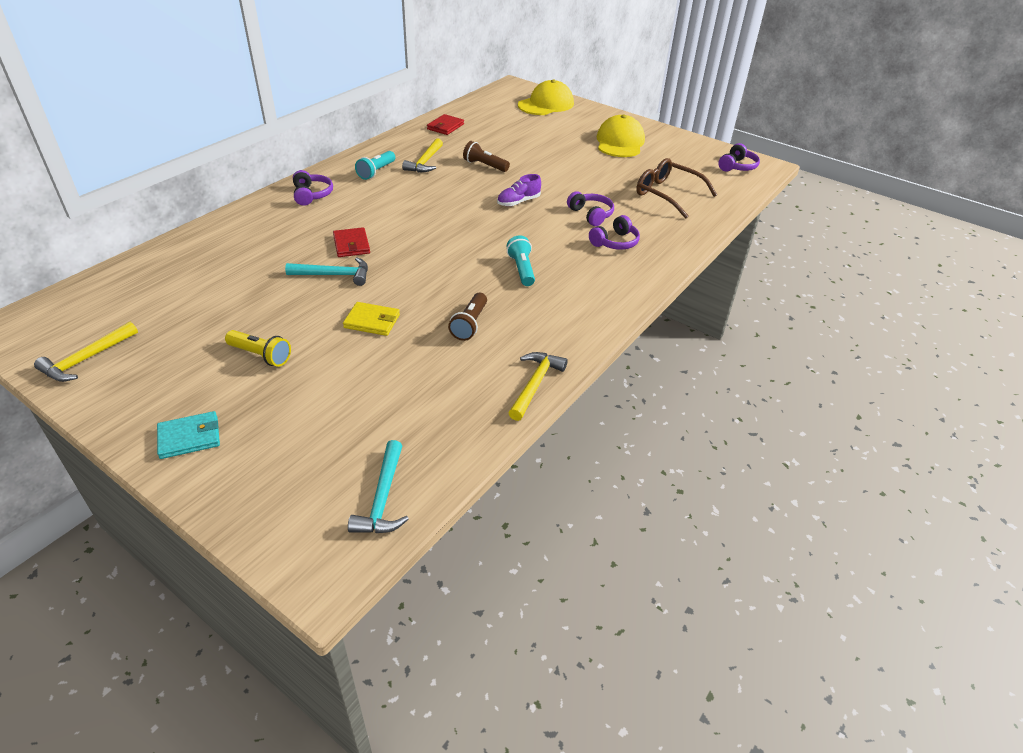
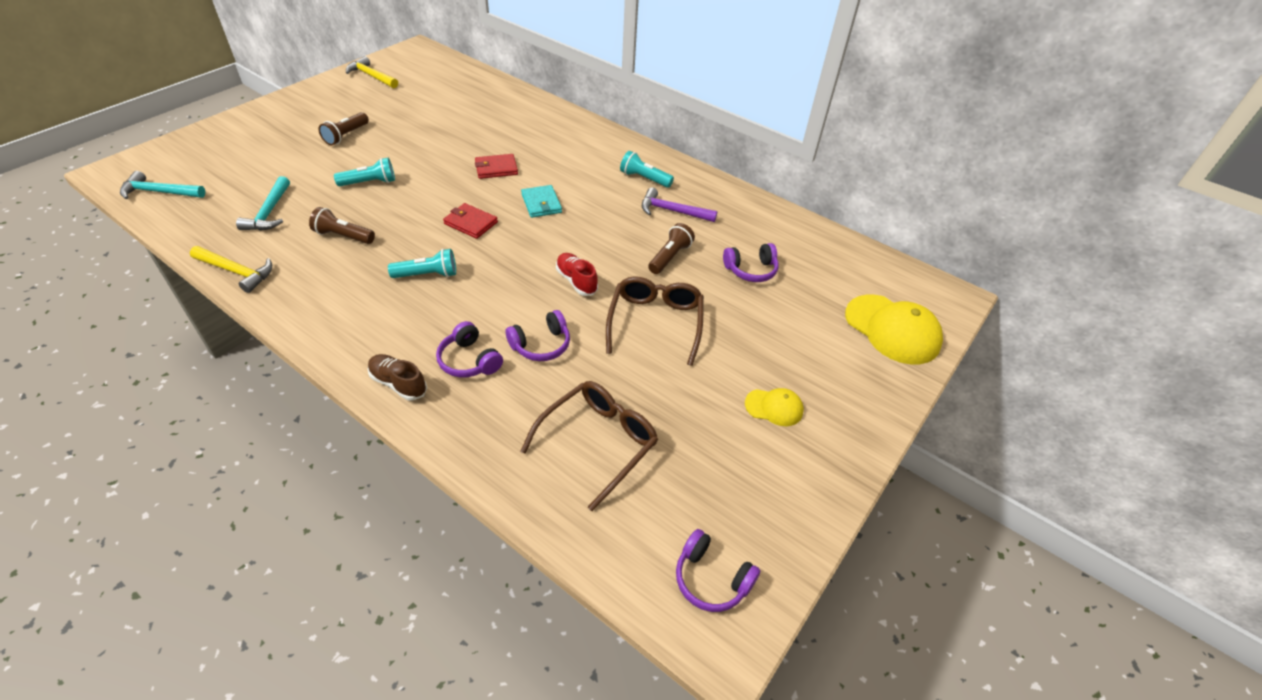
camera: 90 degrees right, 5 degrees up
(189, 437) = (270, 117): turquoise wallet -> turquoise wallet (541, 203)
(261, 355) = (346, 136): yellow flashlight -> brown flashlight
(311, 195) = (592, 143): purple headphones -> purple headphones (751, 270)
(334, 275) = (446, 161): turquoise hammer -> turquoise hammer (269, 212)
(372, 321) = (370, 183): yellow wallet -> turquoise flashlight
(425, 162) = (672, 211): yellow hammer -> purple hammer
(445, 127) = (775, 227): red wallet -> red wallet (471, 223)
(518, 202) = (576, 281): purple shoe -> red shoe
(558, 173) = (655, 323): none -> brown glasses
(620, 142) = (774, 407): yellow cap -> yellow cap, size x0.52
(647, 270) = (398, 383): none -> brown shoe

